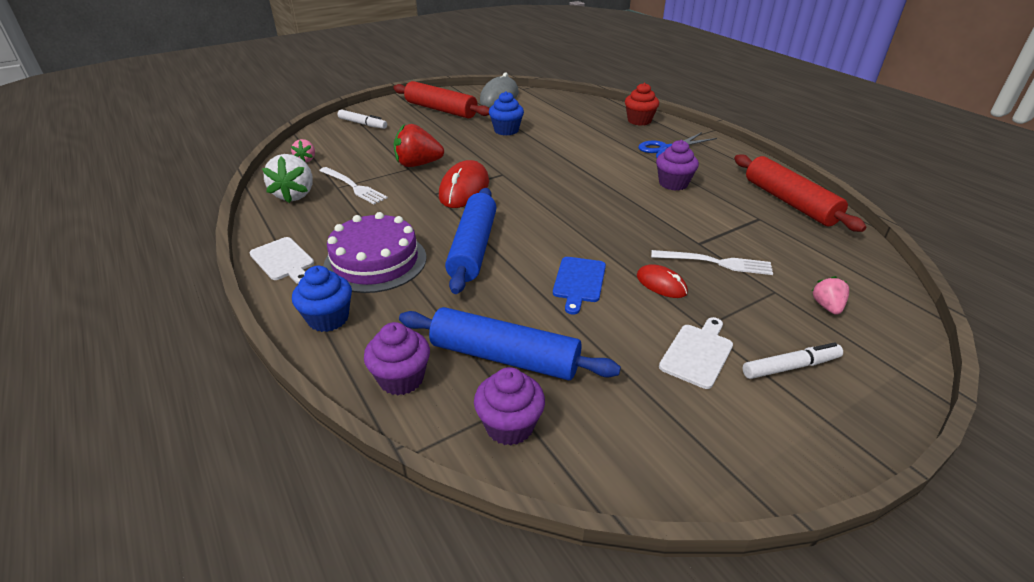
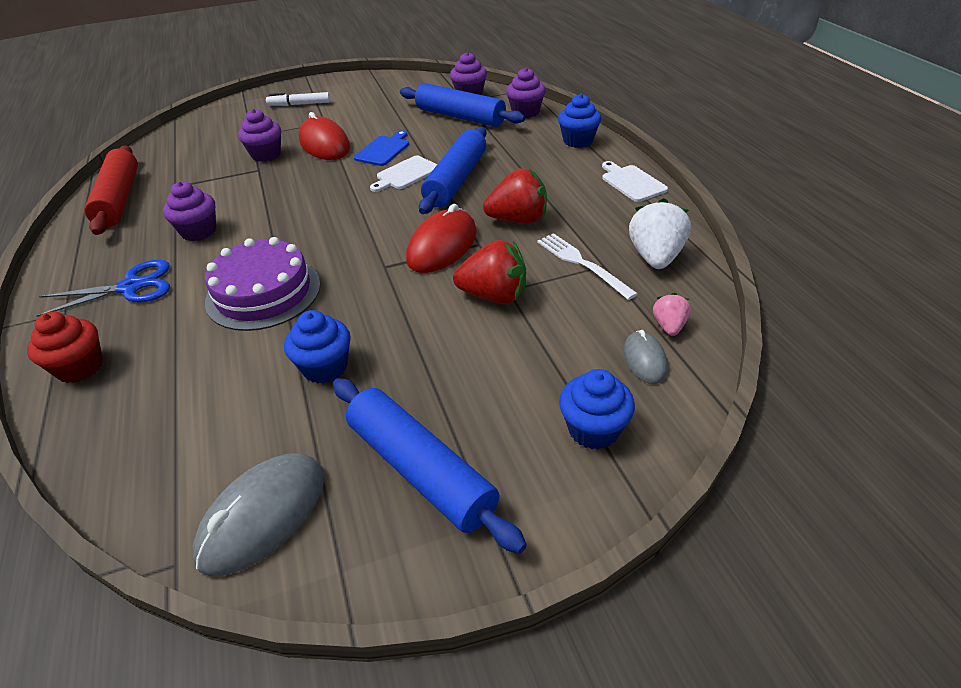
camera: 165 degrees left, 5 degrees up
(328, 146) = (645, 360): none -> grey mouse
(363, 124) = (593, 429): white marker -> blue cupcake
(375, 261) = (546, 175): purple cake -> purple cake (263, 293)
(404, 213) = (518, 220): none -> red strawberry
(441, 109) = (420, 470): red rolling pin -> blue rolling pin
(661, 284) = (324, 144): red mouse -> red mouse, size x1.78
(697, 353) = (343, 112): white cutting board -> white cutting board (406, 174)
(715, 263) = (266, 155): white fork -> purple cupcake
(827, 306) = (232, 126): pink strawberry -> none

